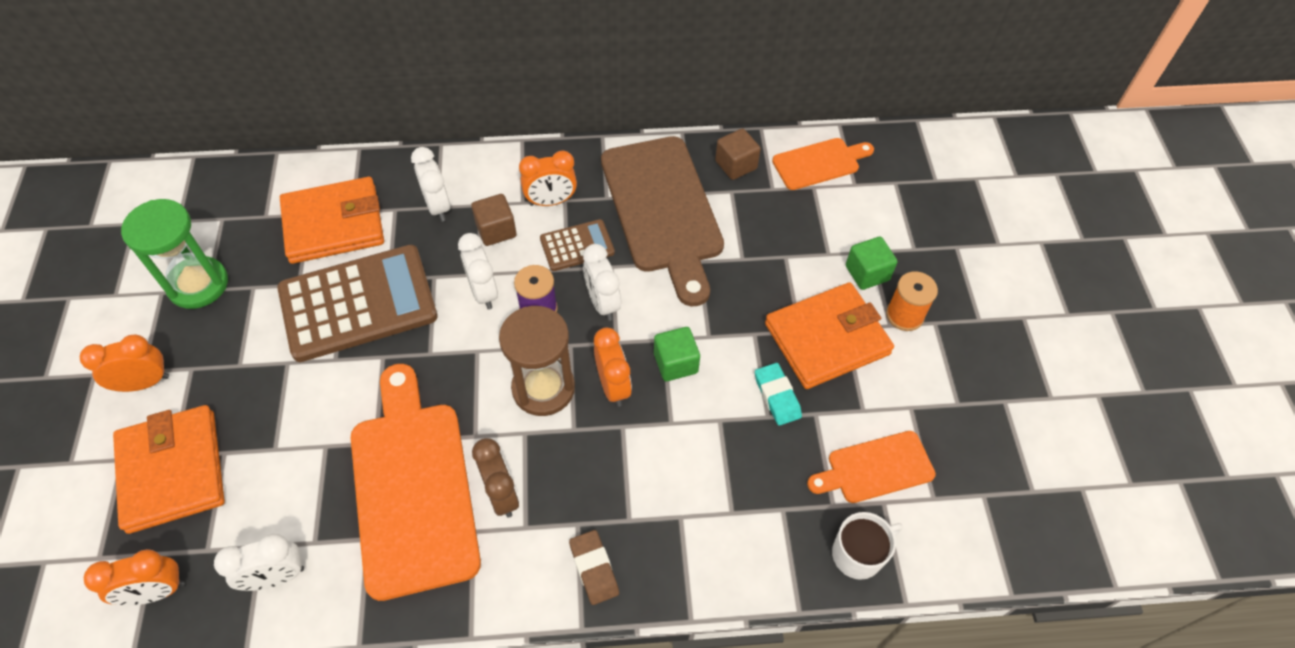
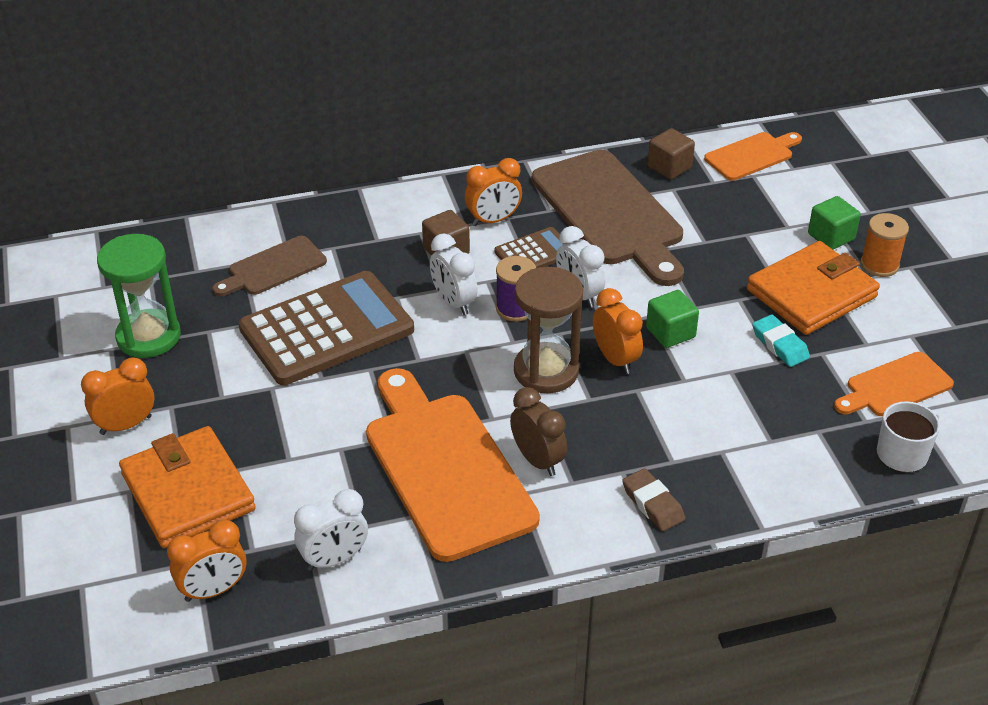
camera: 10 degrees left, 15 degrees down
(334, 224) = (273, 268): orange wallet -> brown cutting board
(438, 206) = (377, 239): white clock -> none

